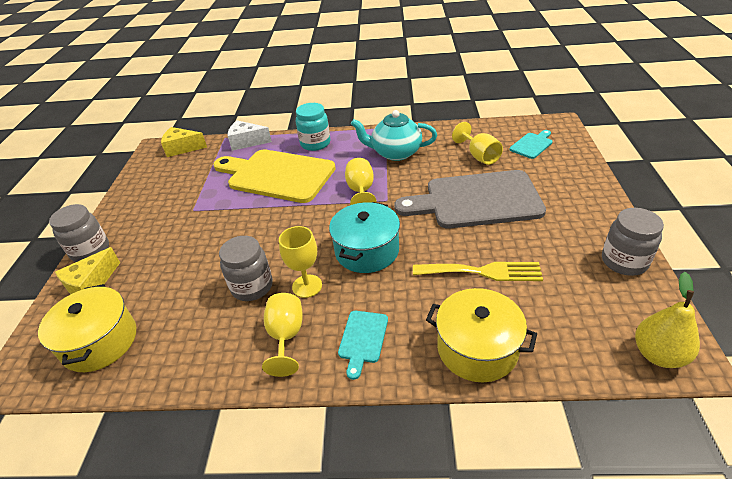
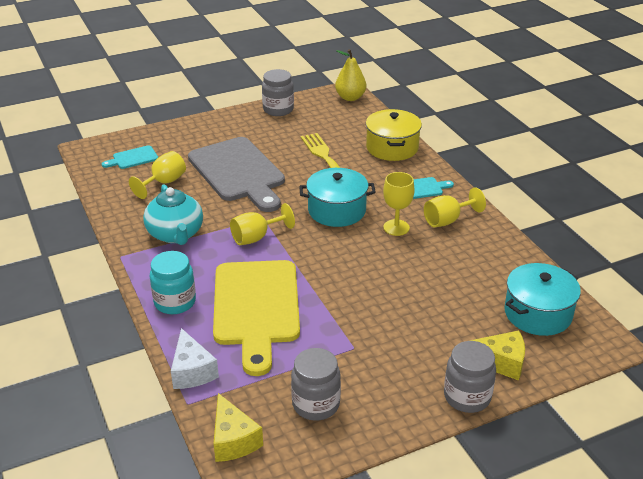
camera: 120 degrees left, 5 degrees down
(100, 341) = (538, 313): yellow pot -> turquoise pot
(252, 286) = (419, 256): grey jar -> grey jar (316, 404)
(532, 145) = (133, 158): turquoise cutting board -> turquoise cutting board turned 45 degrees counterclockwise

